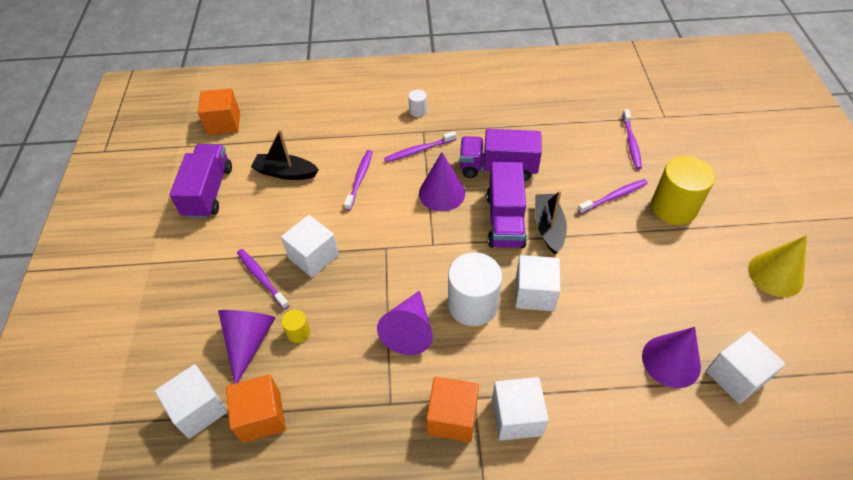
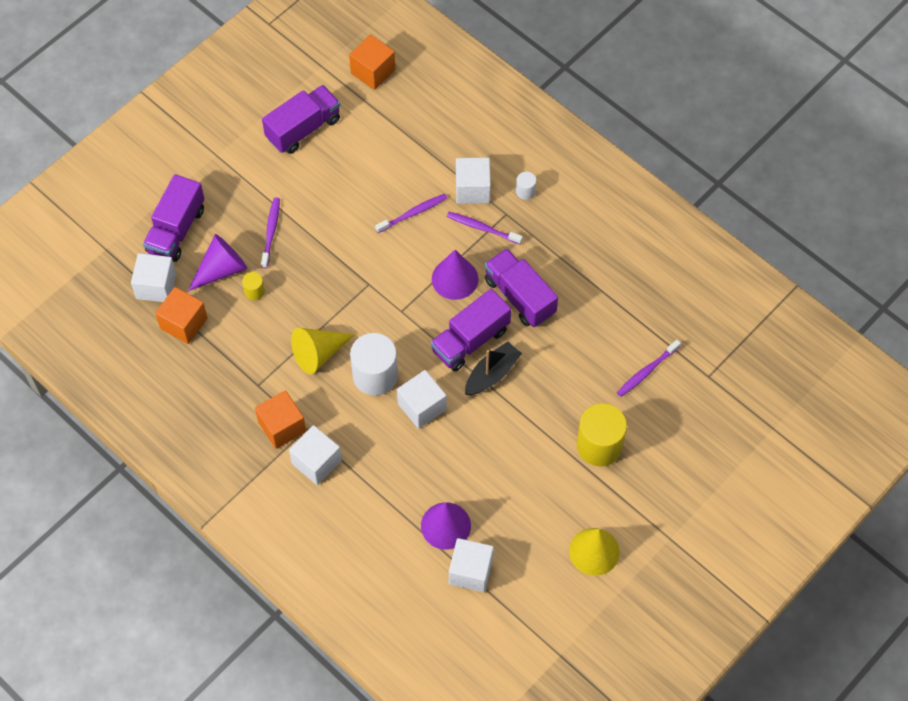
camera: 45 degrees right, 10 degrees up
(171, 347) = (176, 230): none -> purple truck
(285, 173) = (369, 160): black boat -> none
(313, 256) = (317, 246): white cube -> white cube (472, 189)
(409, 330) = (318, 353): purple cone -> yellow cone
(614, 197) = (569, 397): purple toothbrush -> none

